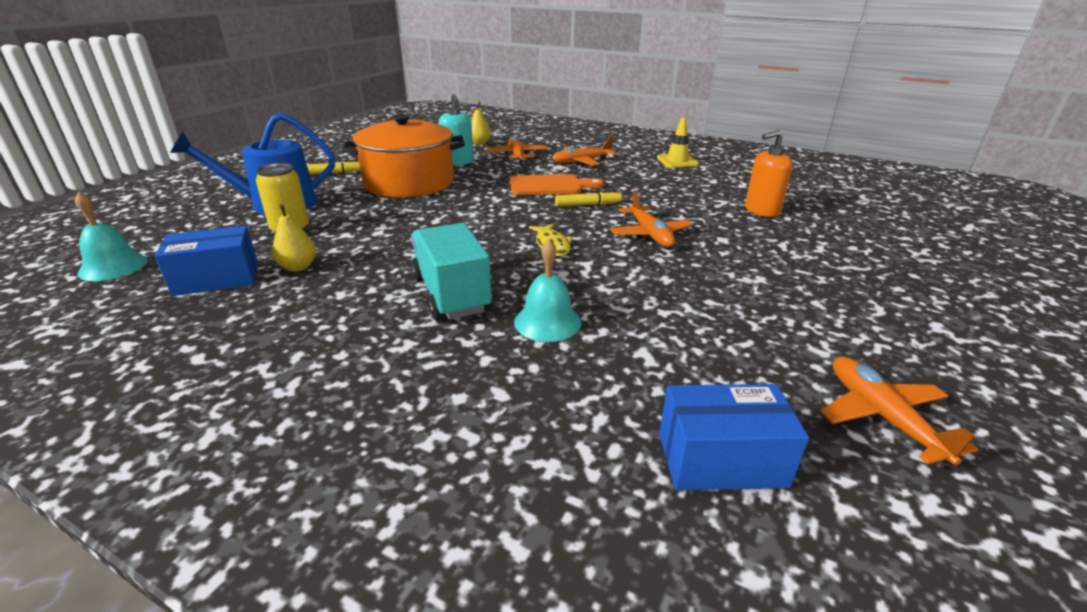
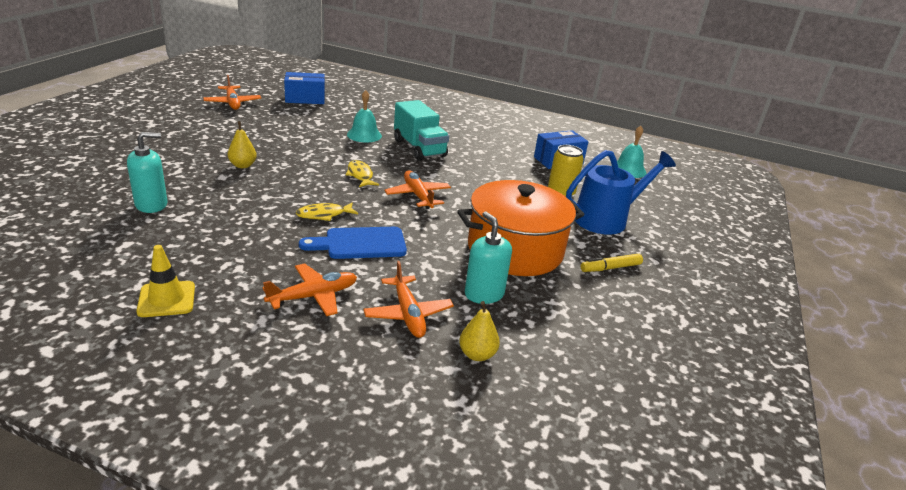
camera: 170 degrees right, 0 degrees up
(298, 267) = (521, 166): yellow pear -> yellow pear (243, 165)
(550, 186) = (360, 243): orange cutting board -> blue cutting board
(588, 205) = (324, 215): yellow marker -> yellow fish
(650, 234) = (280, 182): orange plane -> orange plane (418, 195)
(761, 210) = (151, 204): orange soap dispenser -> turquoise soap dispenser

